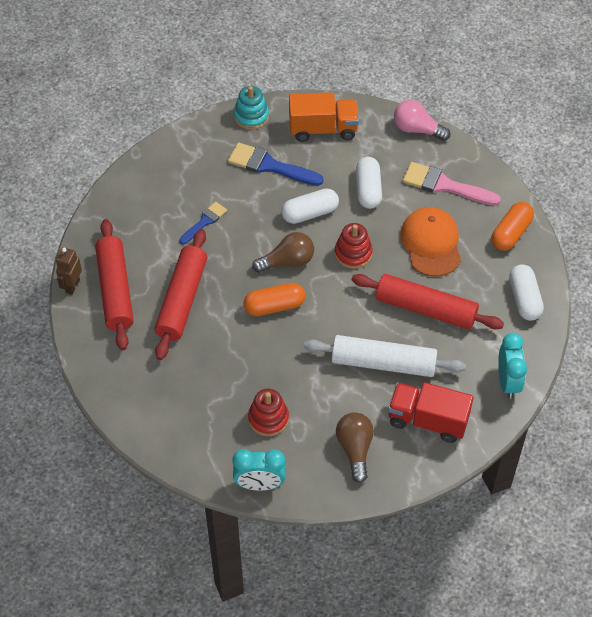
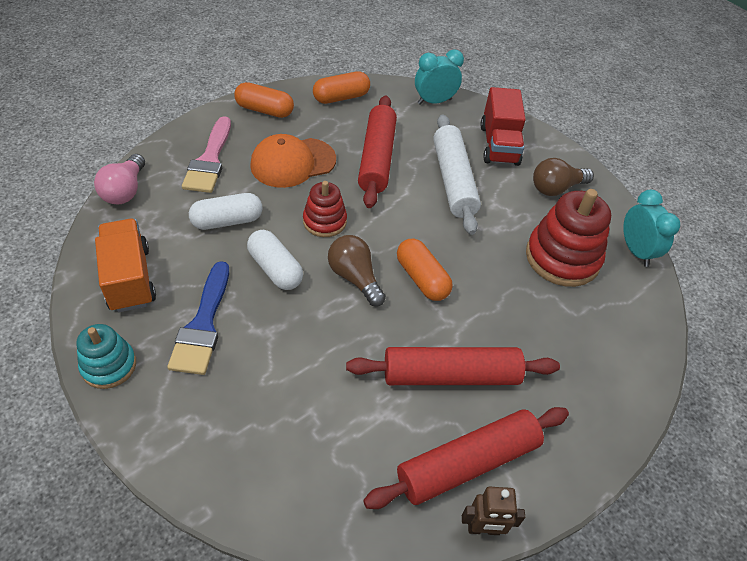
camera: 110 degrees left, 5 degrees down
(204, 222) = (317, 380): blue brush -> none
(268, 418) = (562, 258): red stacking toy -> red stacking toy, size x1.69
(524, 299) = (341, 97): white capsule -> orange capsule

